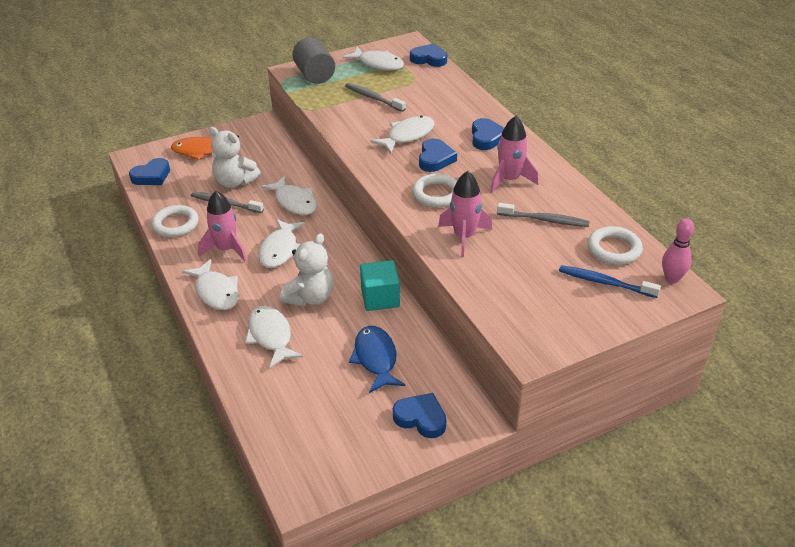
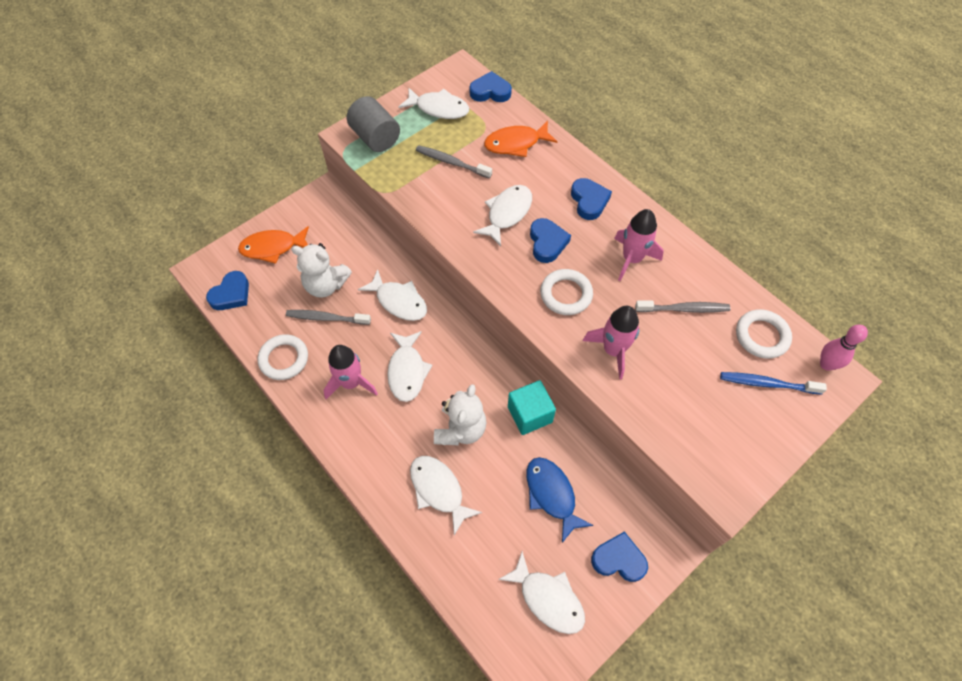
camera: 15 degrees left, 20 degrees up
(216, 292) = (361, 444): white fish -> white fish (548, 598)
(436, 93) = (516, 143): none -> orange fish

